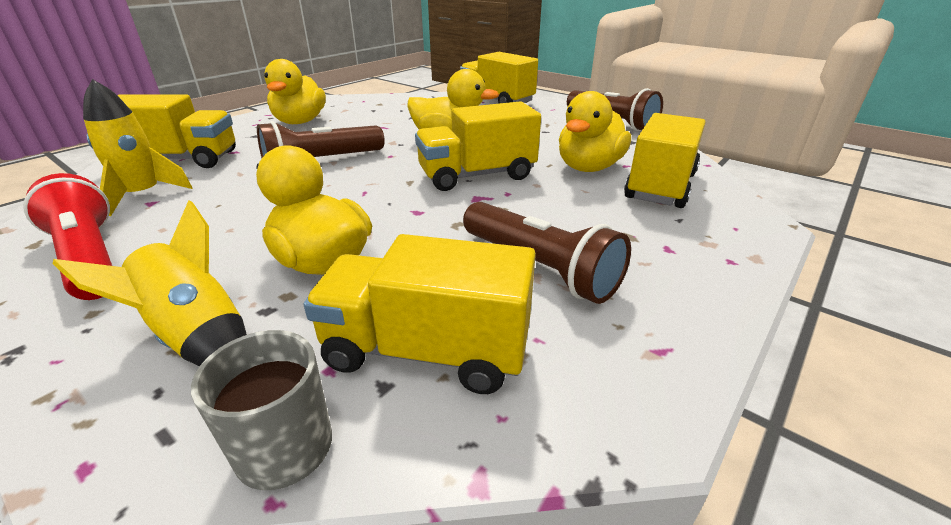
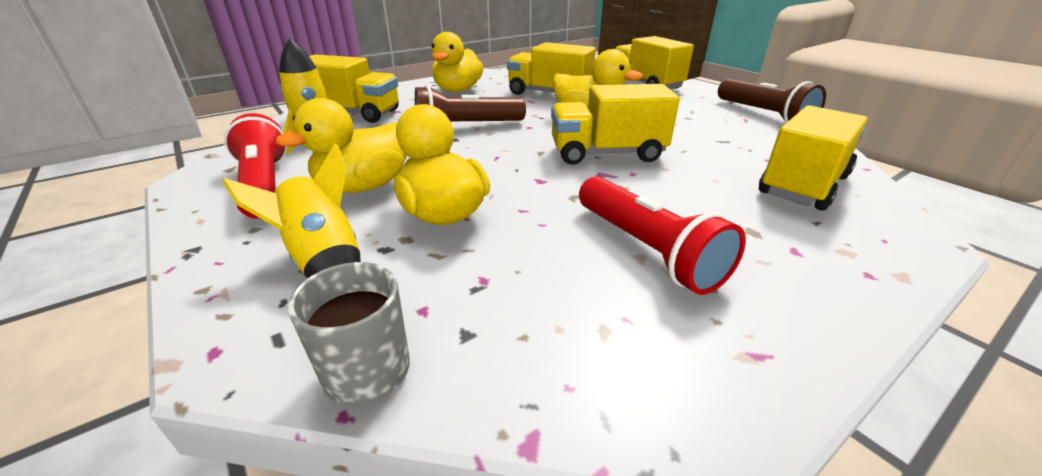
camera: 15 degrees right, 0 degrees up
(427, 350) = (514, 309): yellow truck -> yellow truck (549, 94)
(540, 268) = (647, 249): brown flashlight -> red flashlight
(589, 167) = (726, 157): yellow duck -> yellow duck (364, 186)

